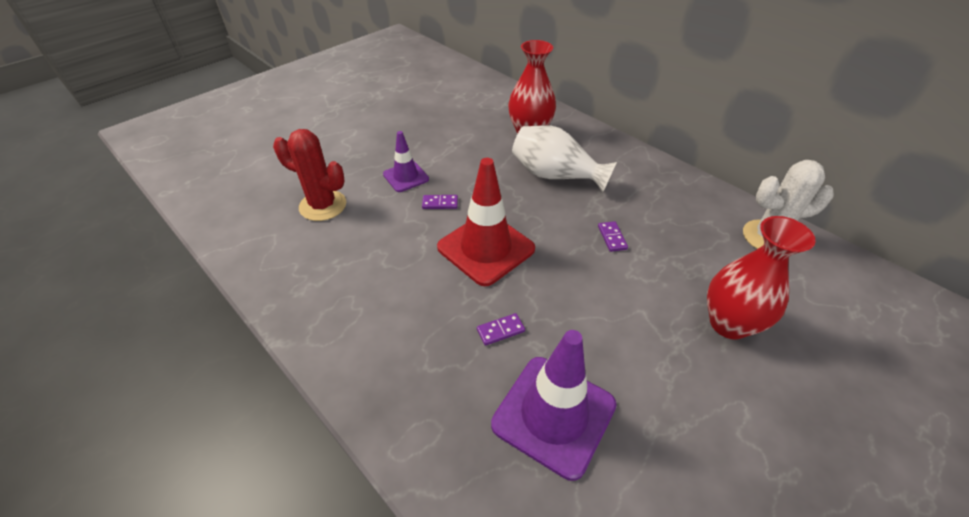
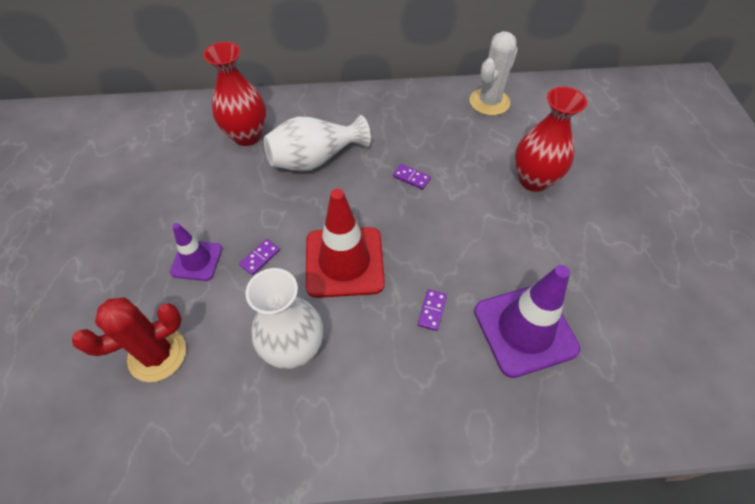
camera: 50 degrees left, 10 degrees up
(386, 267) = (294, 349): none -> white vase

